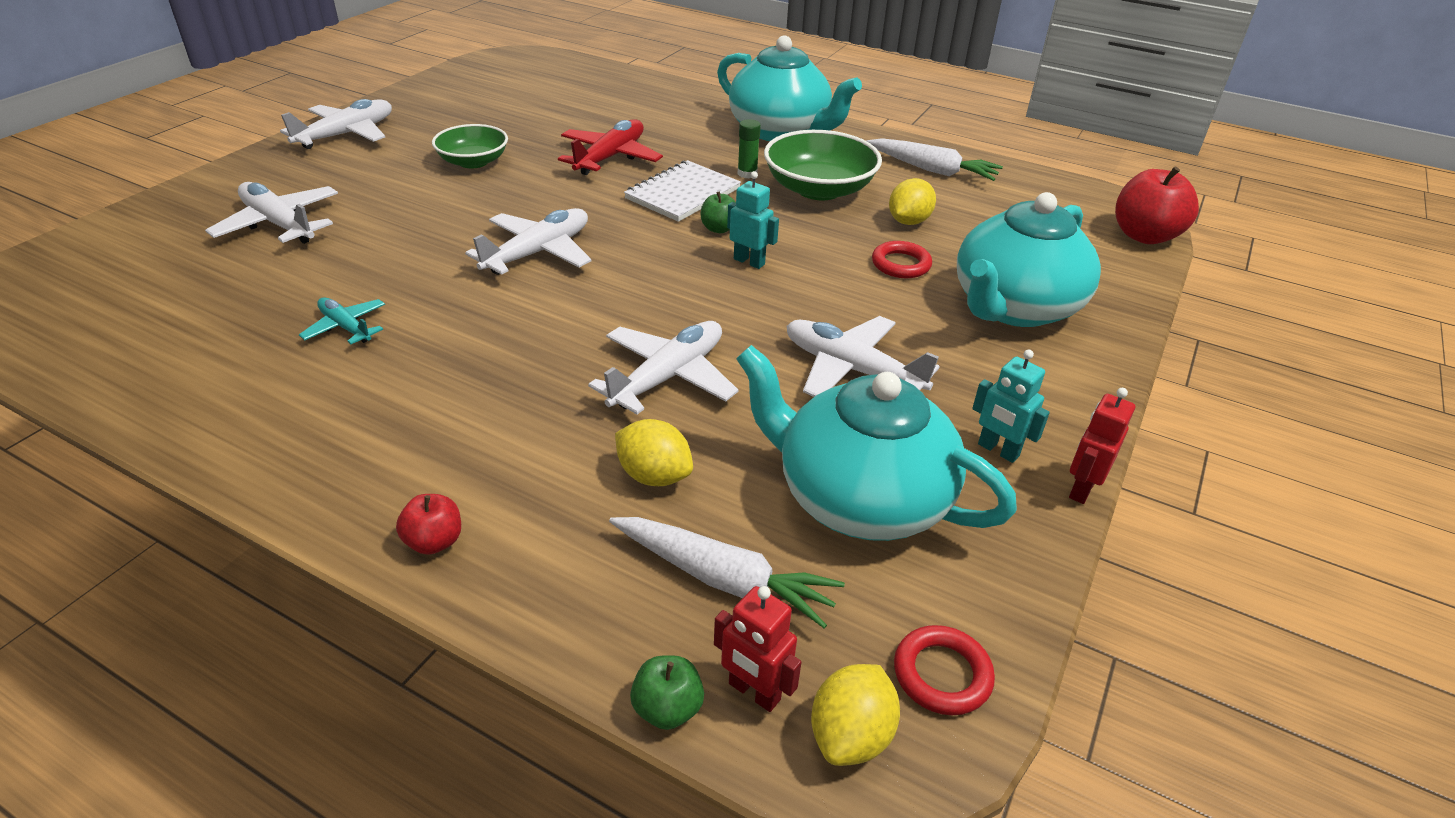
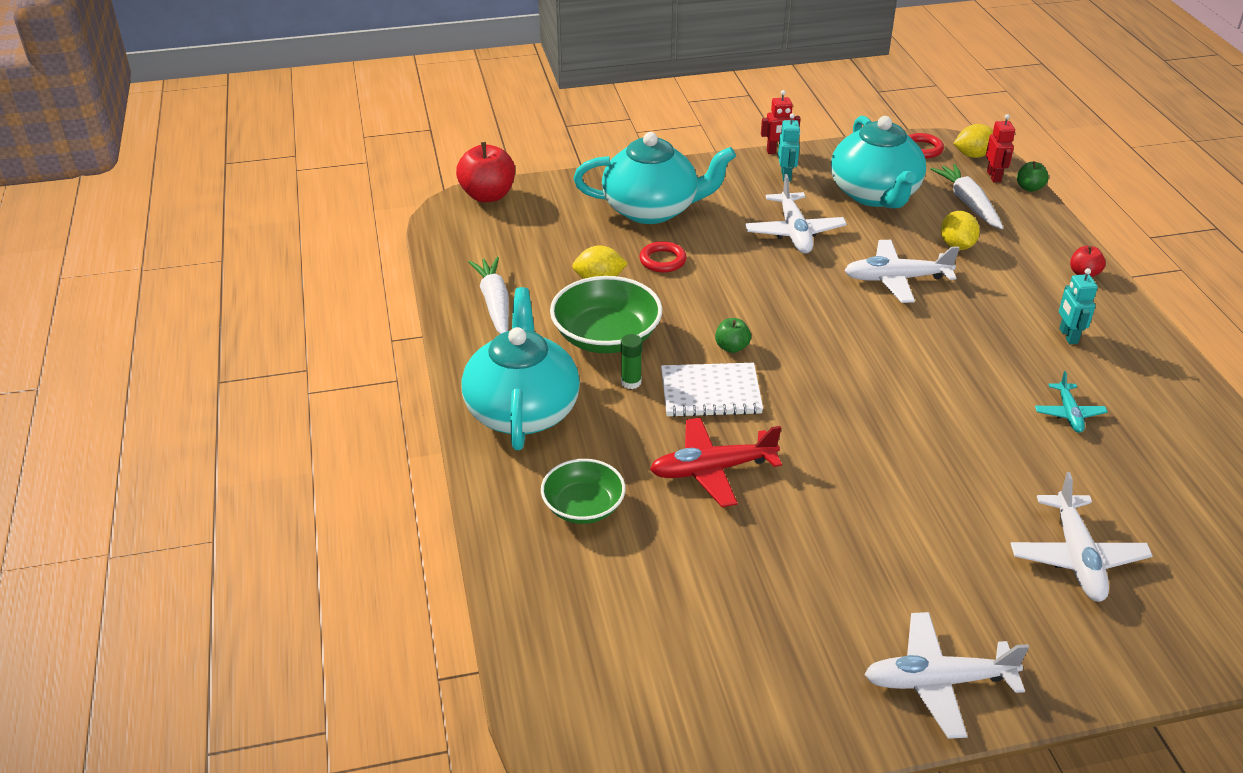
camera: 130 degrees left, 0 degrees up
(473, 161) = (841, 542): green bowl -> green bowl (583, 507)
(538, 252) = (884, 401): white plane -> none
(749, 261) = (751, 313): turquoise robot -> turquoise robot (1068, 336)

